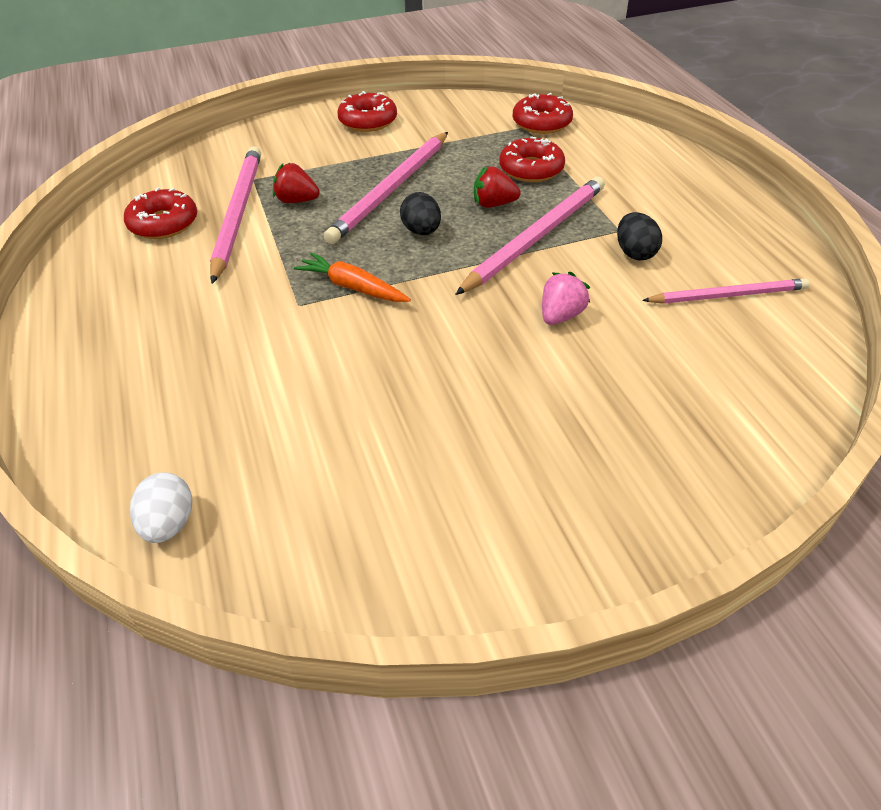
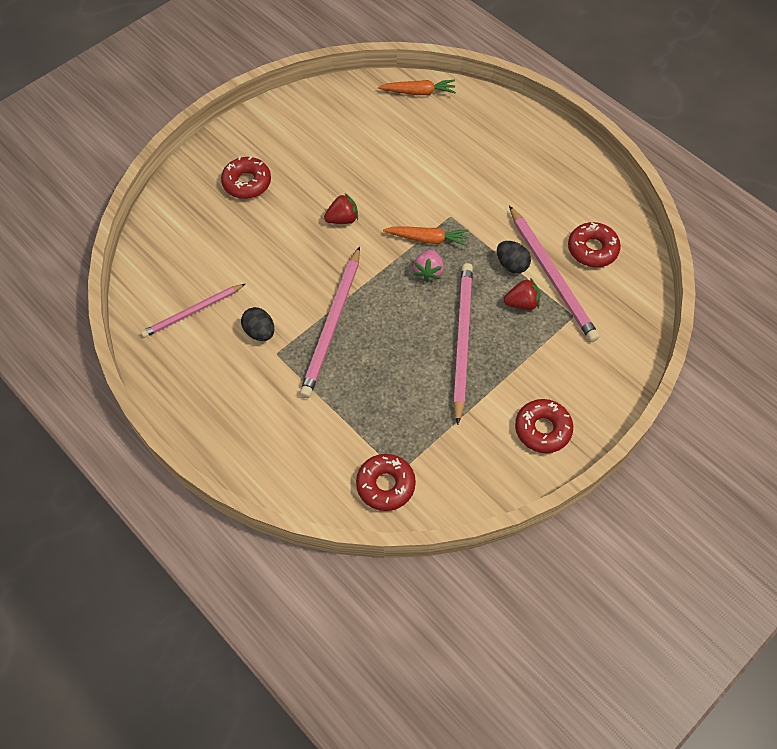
camera: 155 degrees right, 15 degrees up
(169, 524) = (418, 92): white egg -> orange carrot
(421, 231) = (414, 303): black egg -> black egg (511, 265)
(494, 204) = (377, 350): red strawberry -> red strawberry (342, 219)
(531, 169) = (367, 406): red donut -> red donut (247, 183)
(561, 316) = (292, 260): pink strawberry -> pink strawberry (428, 271)

